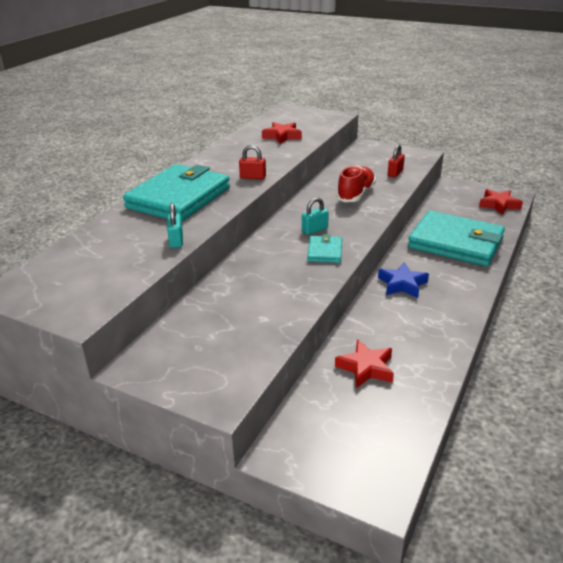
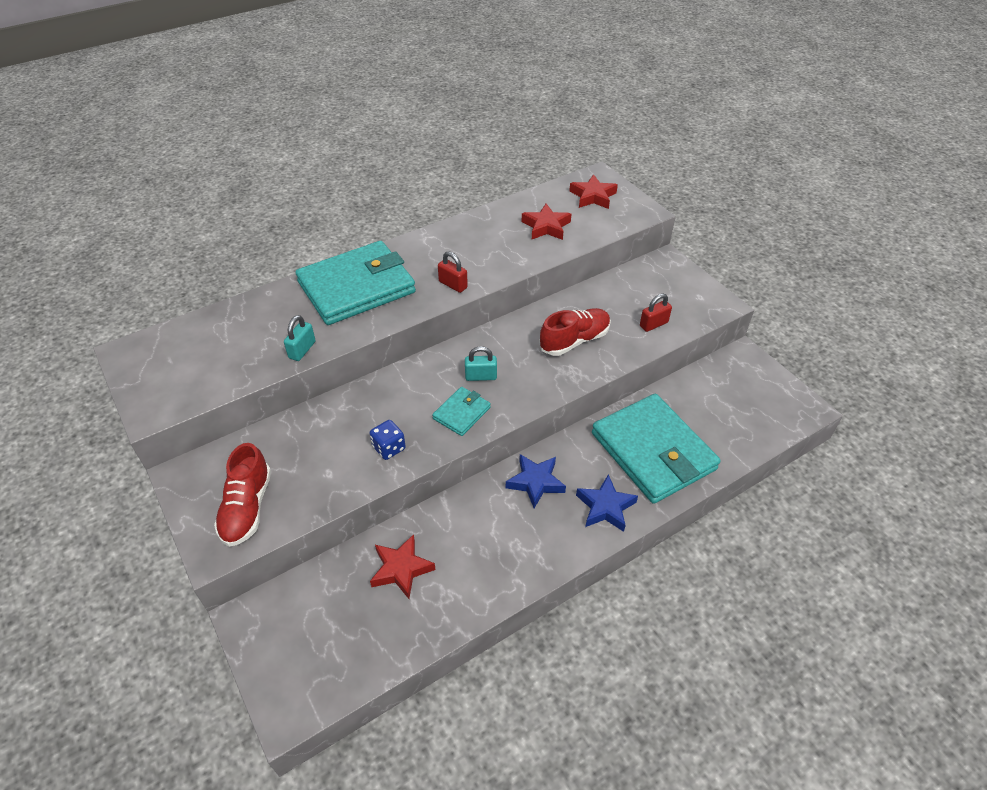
camera: 30 degrees right, 15 degrees up
(218, 364) = (247, 508): none -> red shoe
(294, 287) = (389, 448): none -> blue dice
(461, 279) = (605, 507): none -> blue star
(499, 205) = (768, 416): red star -> red star (593, 196)

